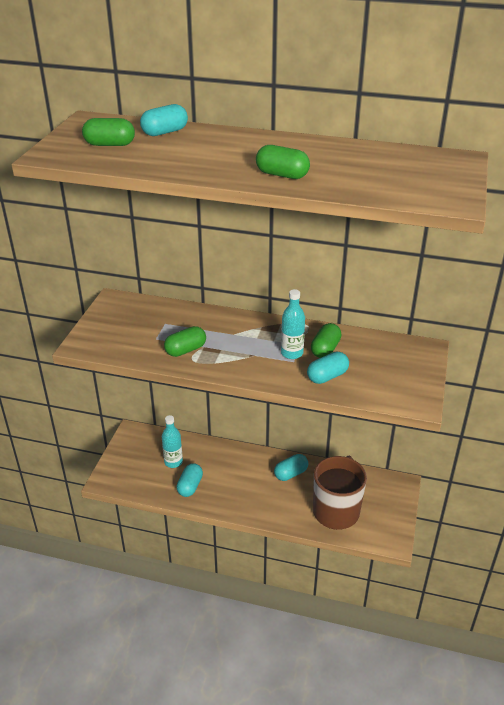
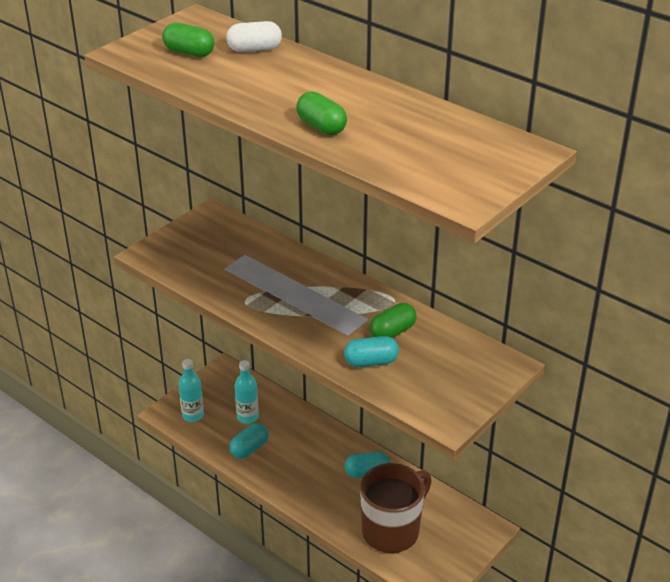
camera: 25 degrees right, 0 degrees up
(165, 132) = (254, 49): turquoise capsule -> white capsule
(185, 350) = (245, 289): green capsule -> none
(292, 353) = (353, 325): turquoise bottle -> turquoise bottle (193, 415)

